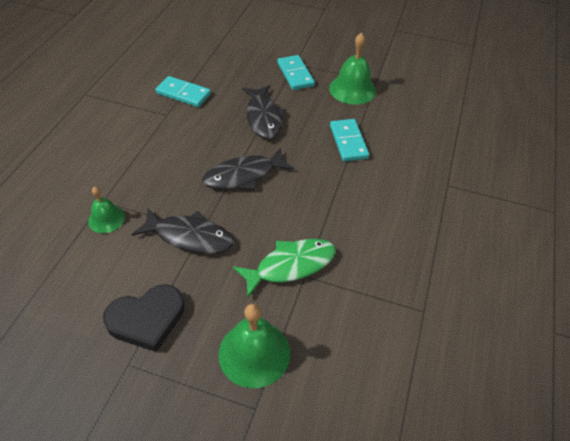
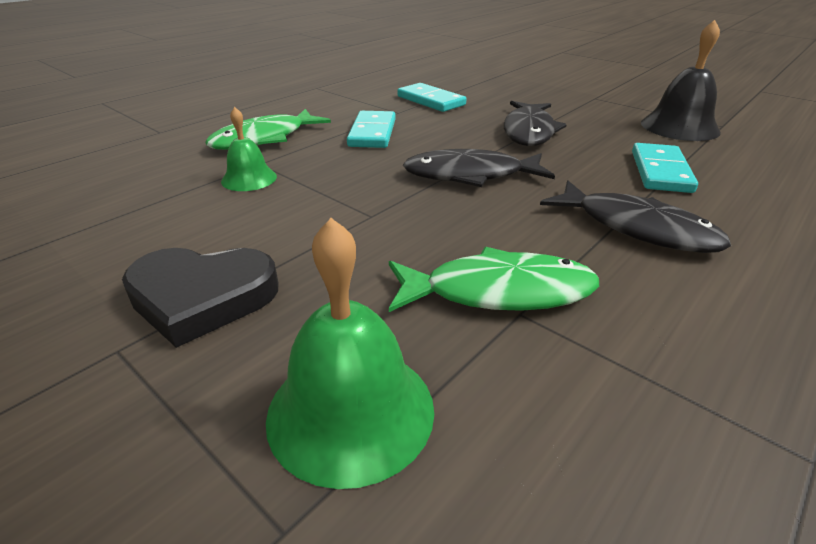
camera: 25 degrees right, 15 degrees down
(88, 173) = (264, 139): none -> green fish
(190, 237) = (347, 218): black fish -> black fish (637, 228)
(295, 74) = (592, 105): turquoise domino -> turquoise domino (372, 133)
(352, 89) = (679, 127): green bell -> black bell

